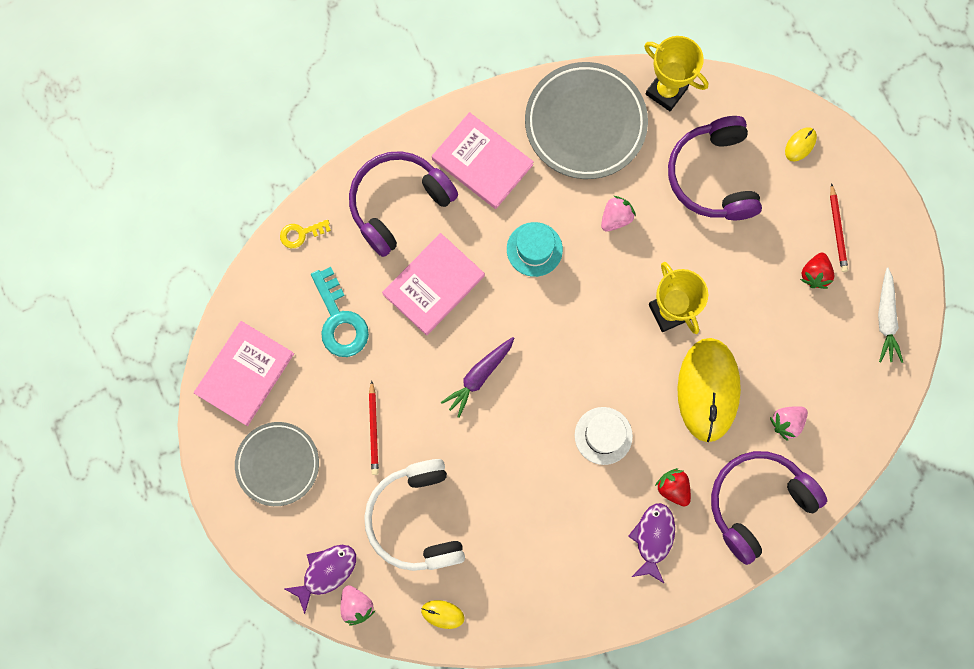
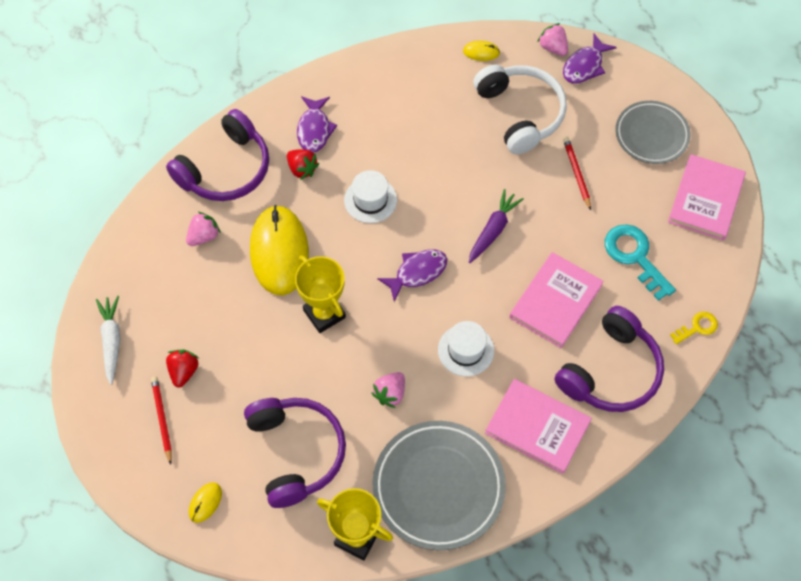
camera: 170 degrees right, 15 degrees down
(534, 249) = (466, 350): turquoise hat -> white hat
(567, 341) = (417, 273): none -> purple fish

